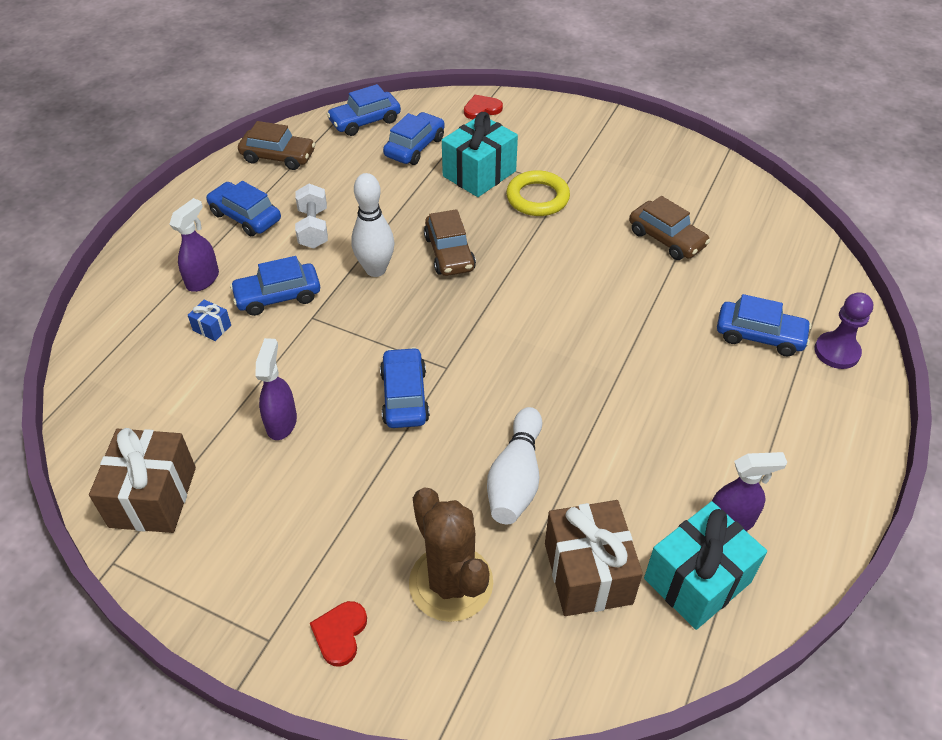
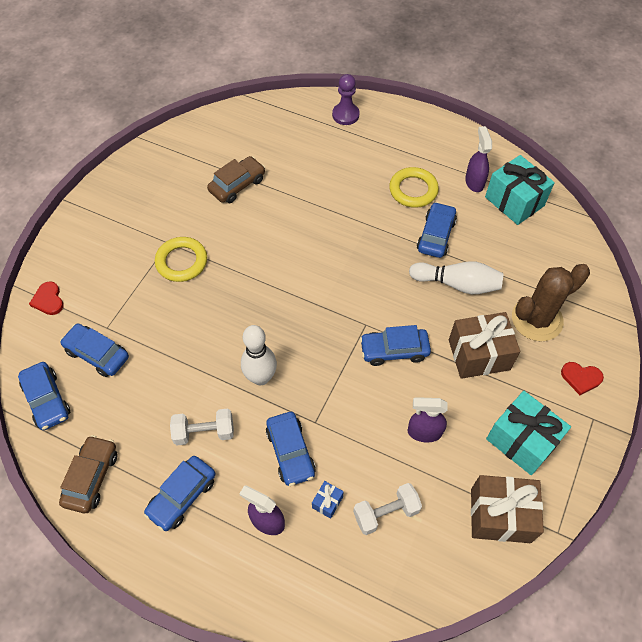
camera: 90 degrees left, 10 degrees up
(186, 379) = (386, 513): none -> white dumbbell
(449, 253) = (244, 324): brown car -> none
(479, 173) = (144, 302): turquoise gift -> turquoise gift (522, 440)
(588, 573) = (518, 251): brown gift -> brown gift (479, 355)
(695, 432) = (413, 190): none -> yellow ring
(759, 336) = (332, 148): blue car -> blue car (436, 235)

